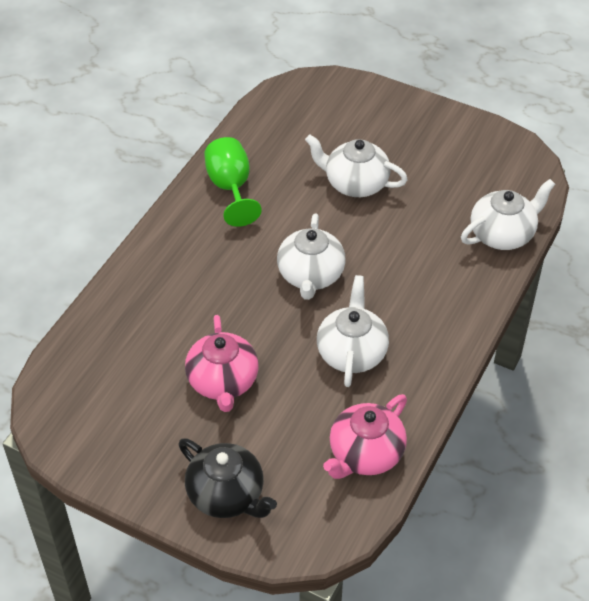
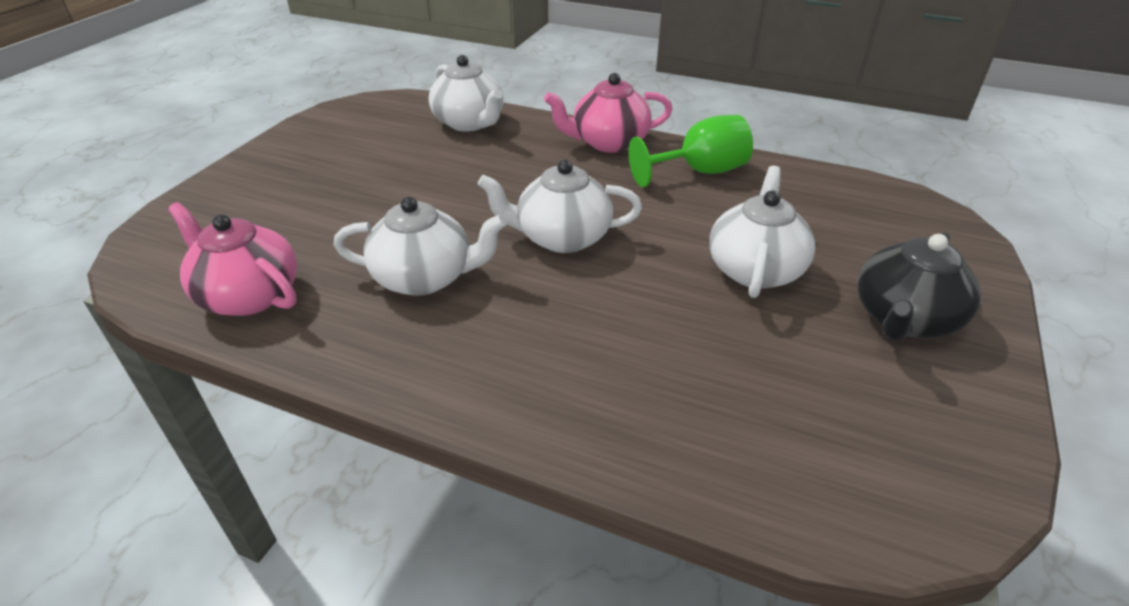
camera: 85 degrees right, 10 degrees down
(223, 382) = (392, 186): pink teapot -> pink teapot (608, 142)
(227, 495) = (235, 198): black teapot -> black teapot (904, 319)
(503, 234) = (703, 456): white teapot -> white teapot (470, 123)

